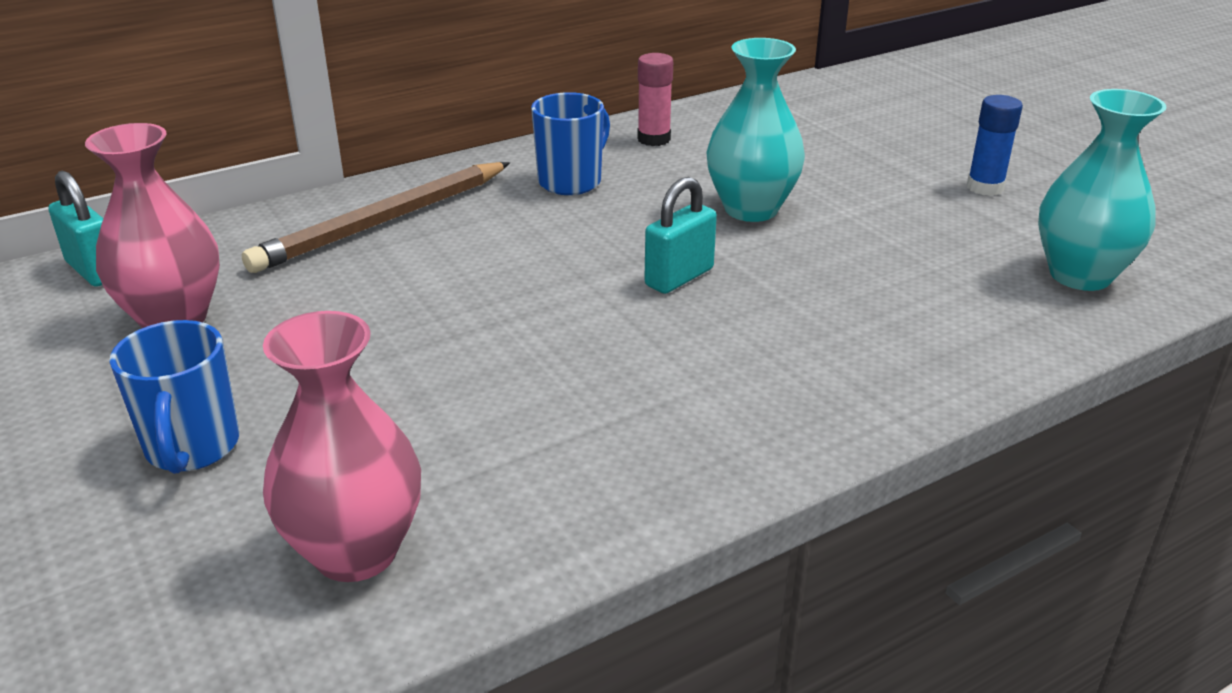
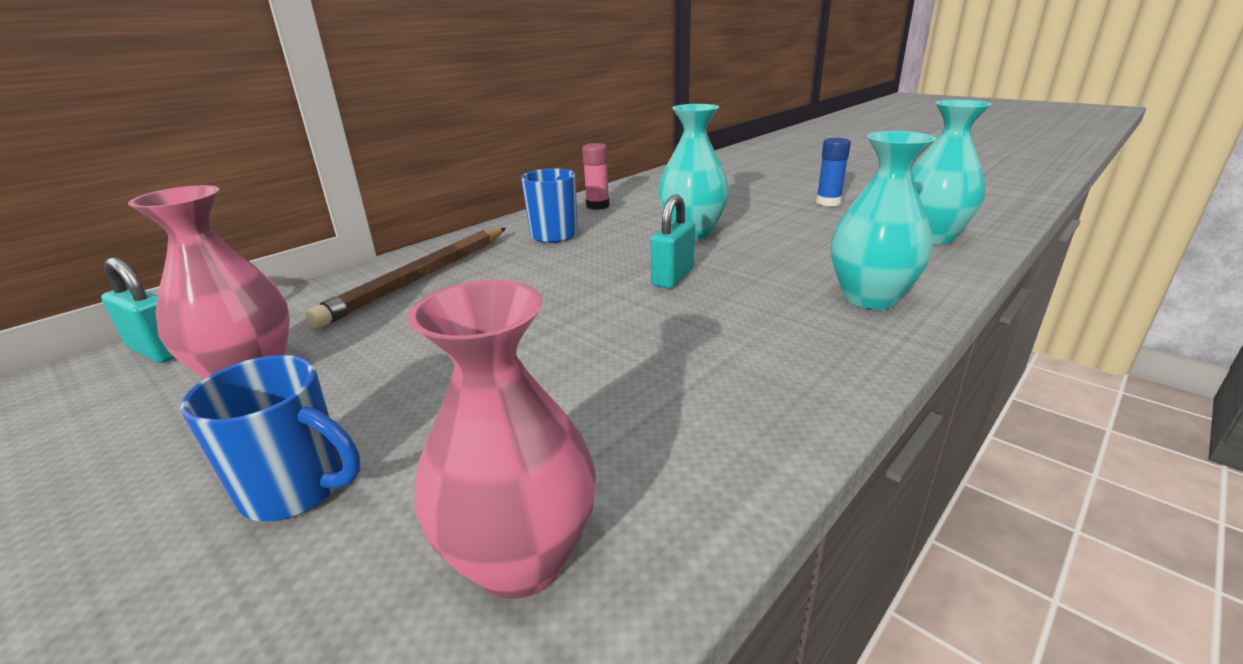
camera: 15 degrees left, 5 degrees down
(192, 448) = (297, 490): blue mug -> blue mug turned 45 degrees counterclockwise
(903, 355) = (870, 298): none -> turquoise vase

